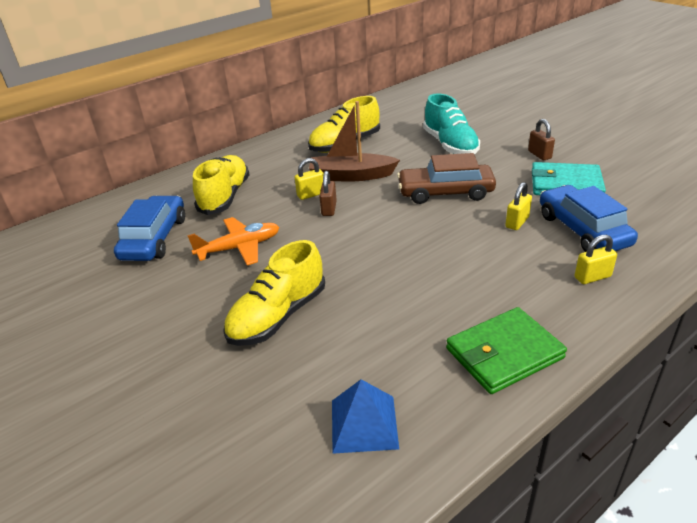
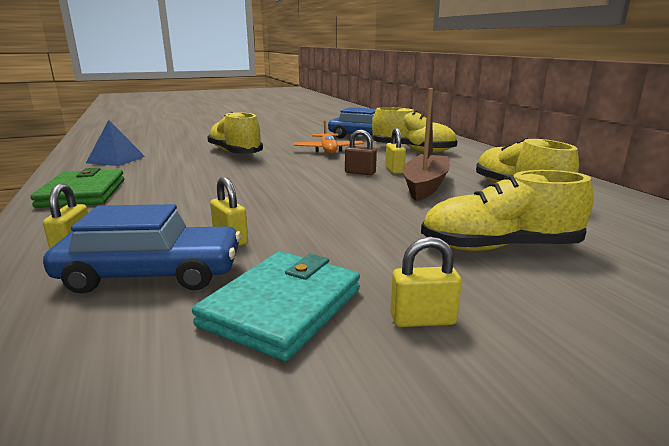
camera: 105 degrees right, 15 degrees down
(445, 192) = (345, 218): brown car -> none
(450, 145) = (499, 247): turquoise shoe -> yellow shoe
(539, 155) = (422, 320): brown padlock -> yellow padlock

